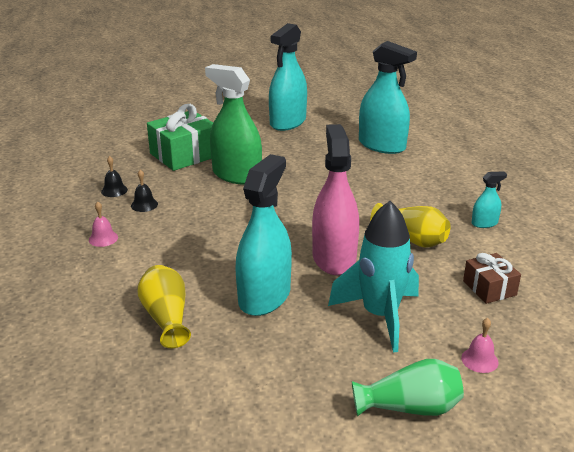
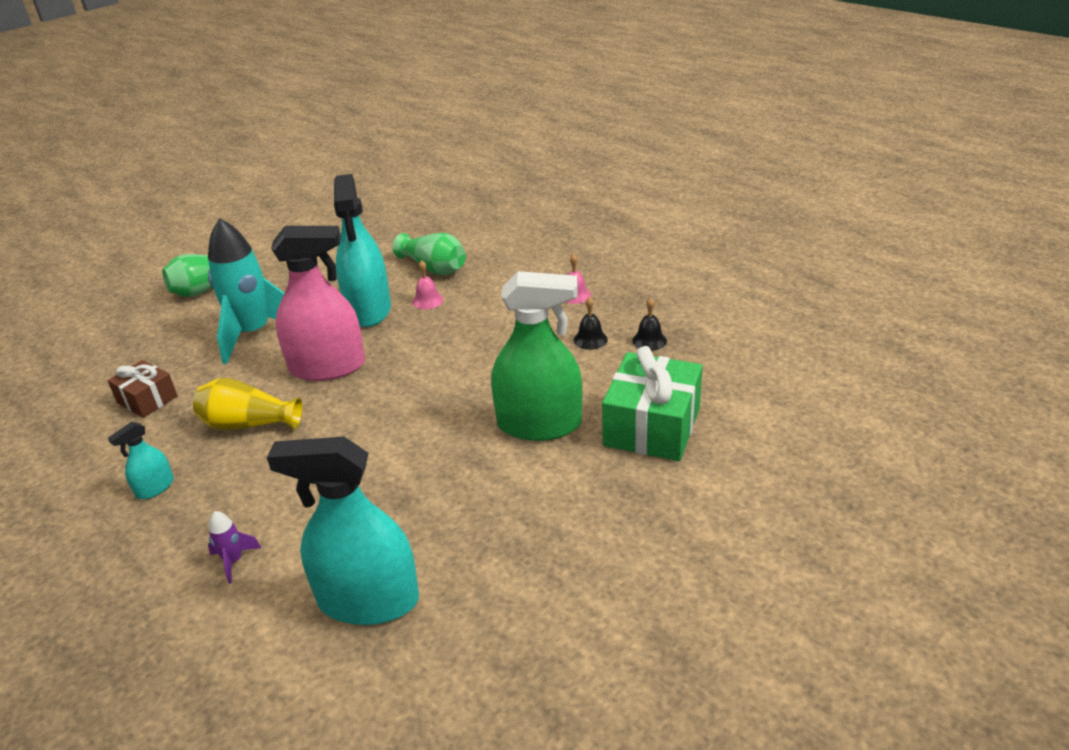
camera: 150 degrees right, 5 degrees up
(166, 318) = (434, 268): yellow vase -> green vase
(288, 122) = (589, 587): turquoise spray bottle -> none
(334, 258) = (327, 367): pink spray bottle -> pink spray bottle turned 60 degrees counterclockwise
(441, 176) = (234, 561): none -> purple rocket
(479, 360) = (155, 334): pink bell -> pink bell (427, 300)

